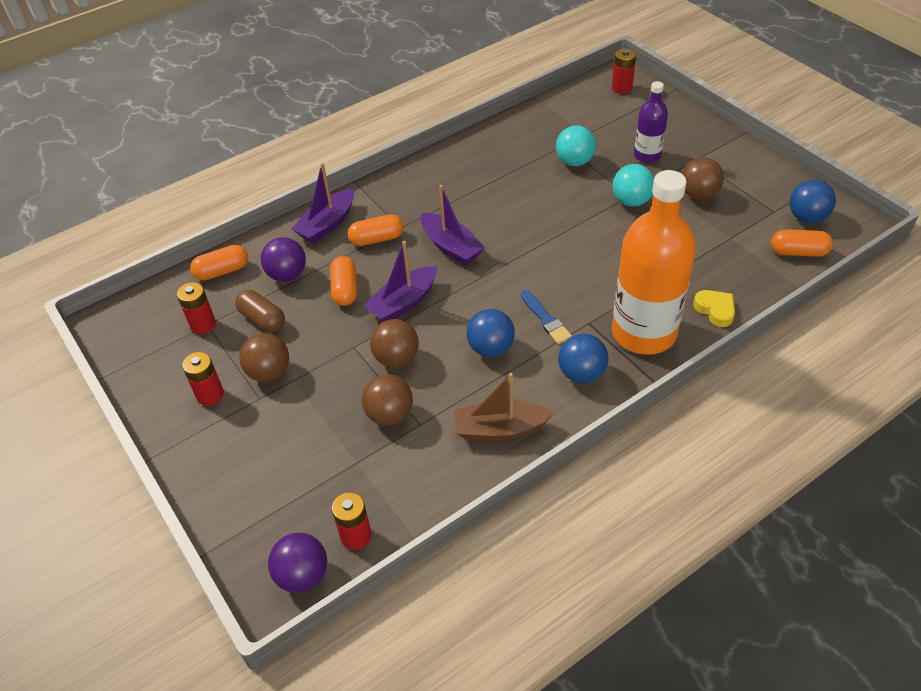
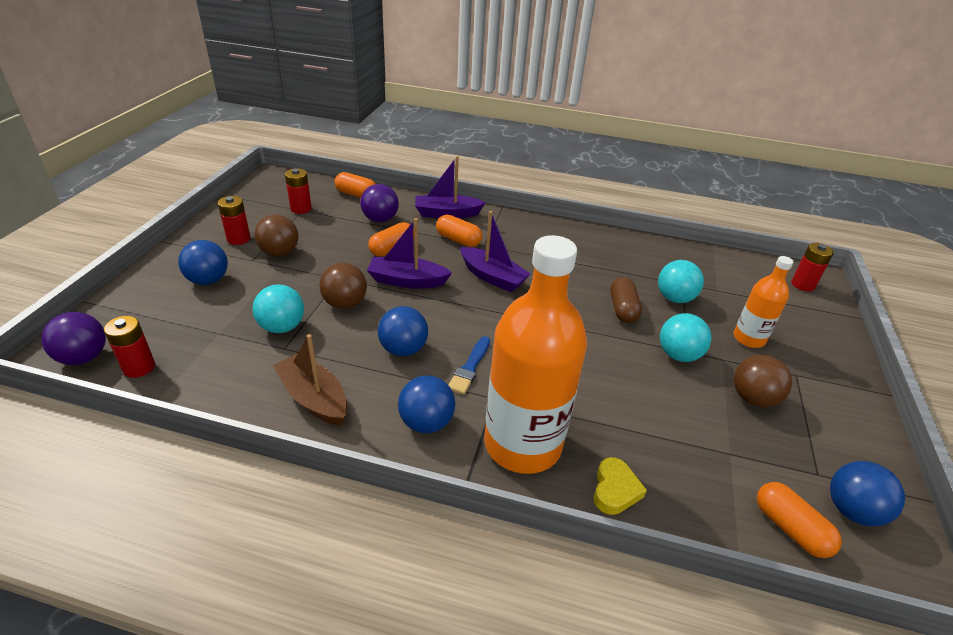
camera: 45 degrees right, 10 degrees down
(262, 319) = (328, 228): brown capsule -> brown capsule (622, 309)
(263, 443) = (208, 280): none -> blue ball
(390, 414) = (282, 327): brown ball -> turquoise ball
(451, 247) = (492, 277): purple boat -> purple boat turned 60 degrees counterclockwise
(647, 155) = (749, 338): purple bottle -> orange bottle

